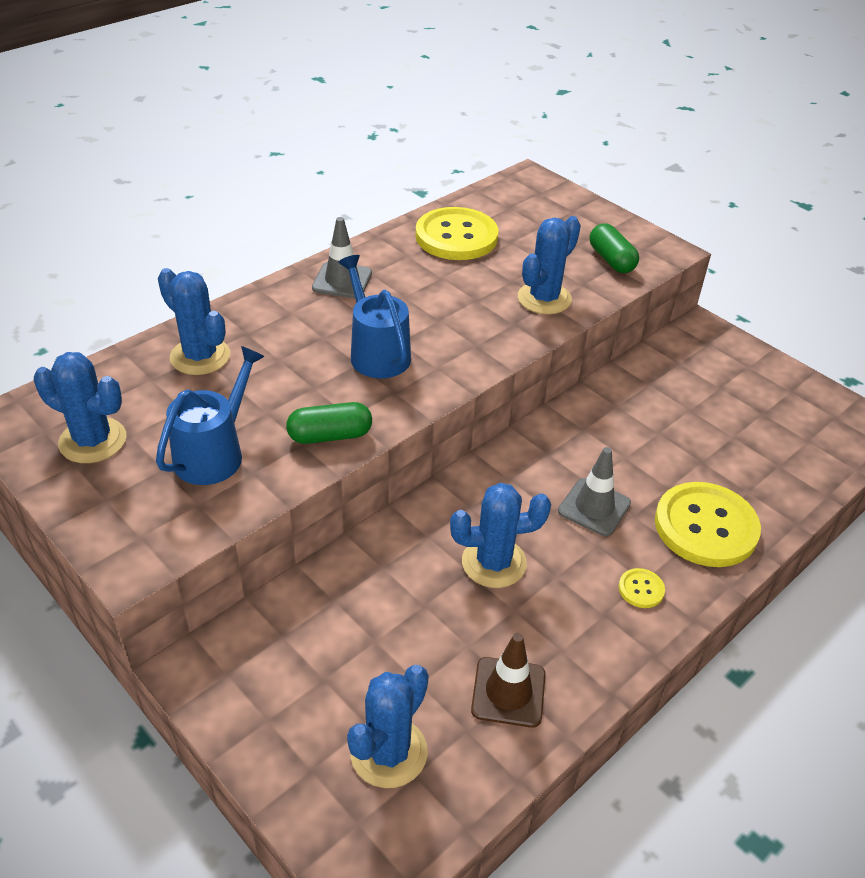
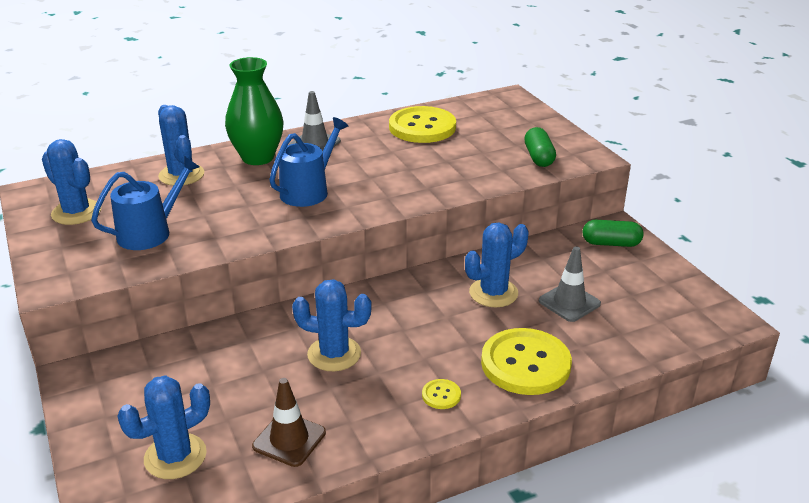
camera: 20 degrees right, 10 degrees down
(283, 313) = (258, 157): none -> green vase
(330, 435) = (238, 235): green capsule -> green capsule (611, 243)
(377, 353) = (308, 191): blue watering can -> blue watering can turned 45 degrees clockwise
(544, 298) = (464, 175): blue cactus -> blue cactus (493, 293)
(594, 507) = (439, 333): grey traffic cone -> grey traffic cone (569, 302)

